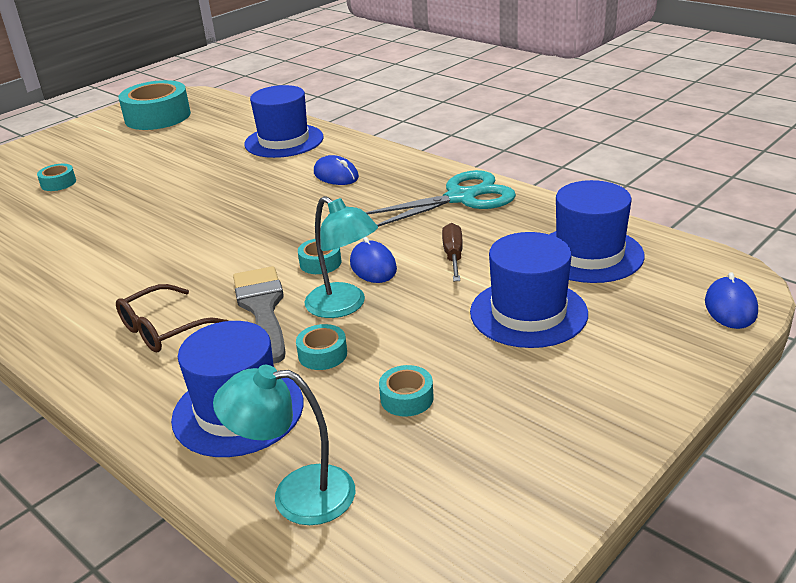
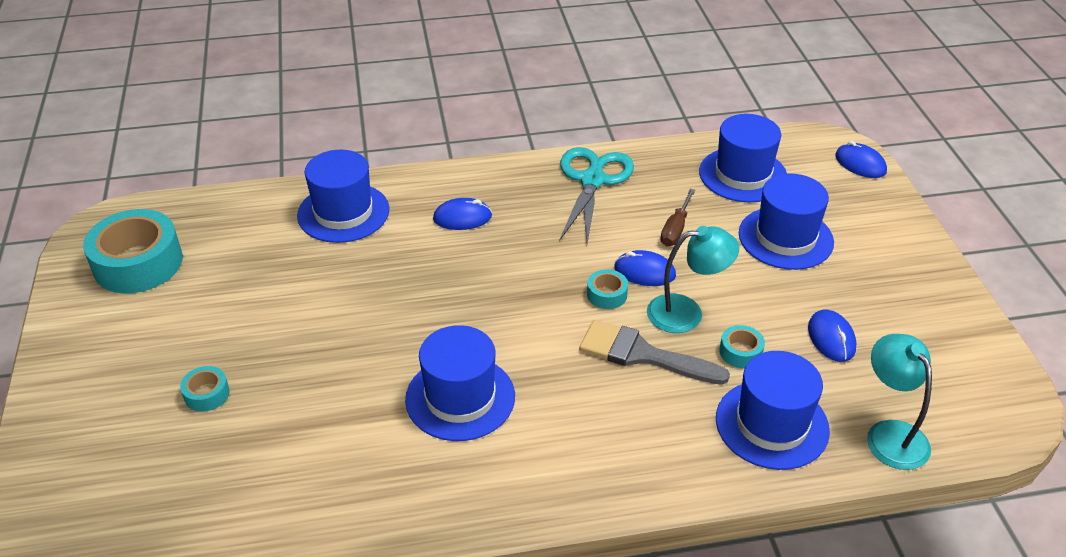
camera: 55 degrees left, 10 degrees up
(132, 258) = (460, 398): none -> blue hat
(163, 329) = (614, 422): brown glasses -> none
(296, 494) = (890, 434): turquoise lamp -> turquoise lamp turned 120 degrees clockwise
(407, 398) = (831, 338): turquoise tape -> blue mouse
(453, 256) = (675, 229): brown screwdriver -> brown screwdriver turned 105 degrees counterclockwise

